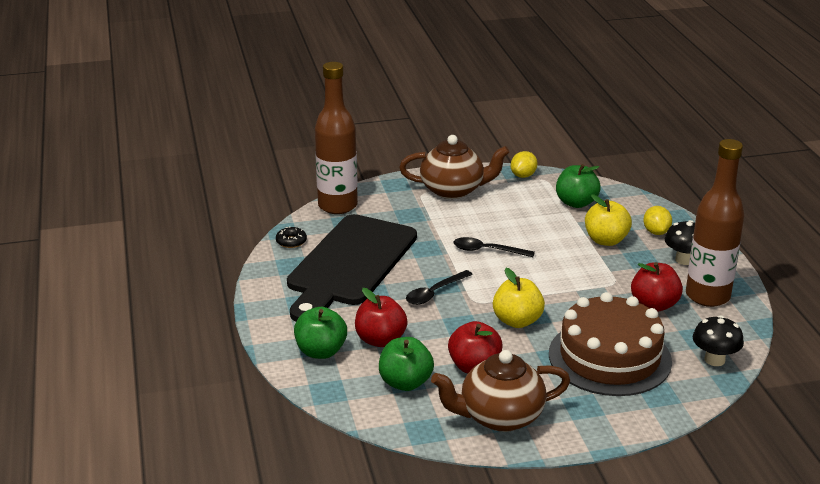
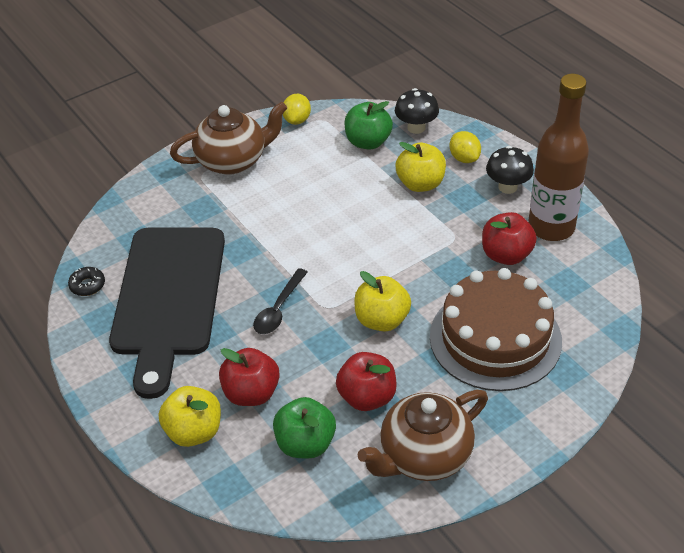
camera: 20 degrees left, 15 degrees up
(321, 351) = (194, 431): green apple -> yellow apple
(337, 206) = (116, 218): brown bottle -> none
(487, 250) = (307, 234): black spoon -> none
(714, 360) = (595, 308): black mushroom -> black mushroom (416, 128)

